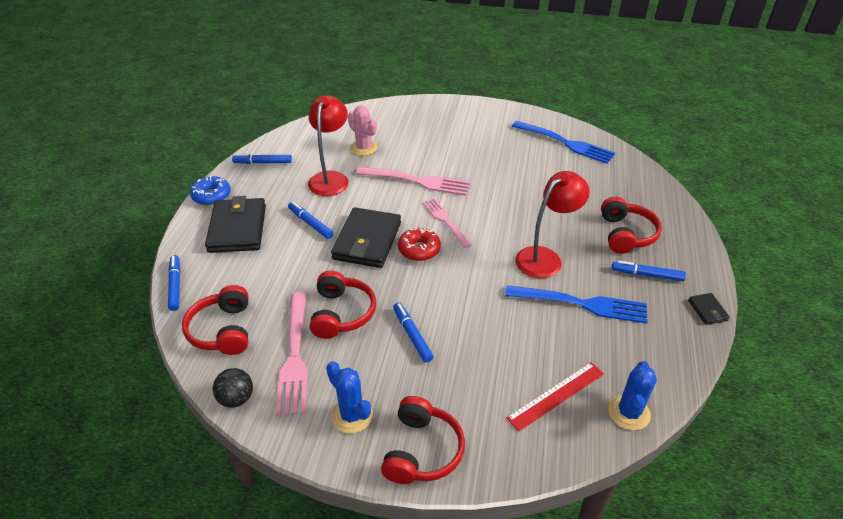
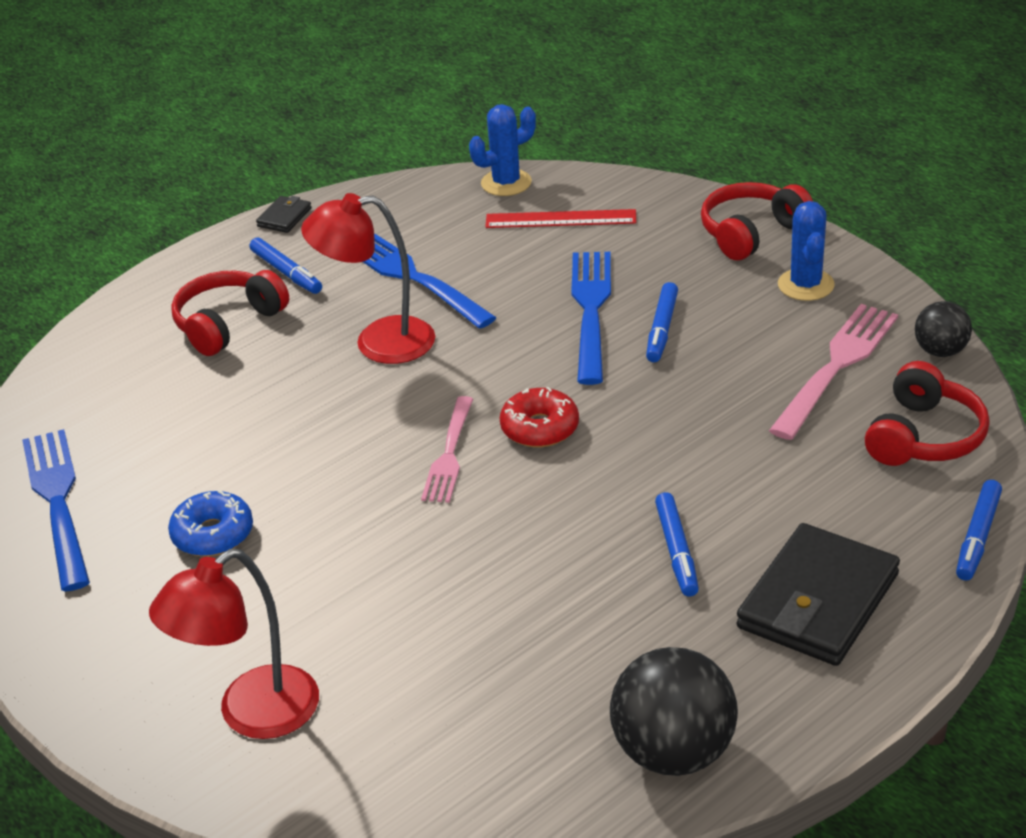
camera: 140 degrees left, 5 degrees down
(211, 196) = (835, 708): blue donut -> blue donut (213, 534)
(263, 163) = (673, 752): blue marker -> black ball
(331, 178) = (562, 635): red lamp -> red lamp (252, 714)
(341, 313) = (734, 390): red headphones -> none
(364, 148) = (427, 684): pink cactus -> none
(367, 241) = (606, 476): black wallet -> none
(417, 181) = (410, 549): pink fork -> none
(463, 329) = (591, 310): none -> blue fork

